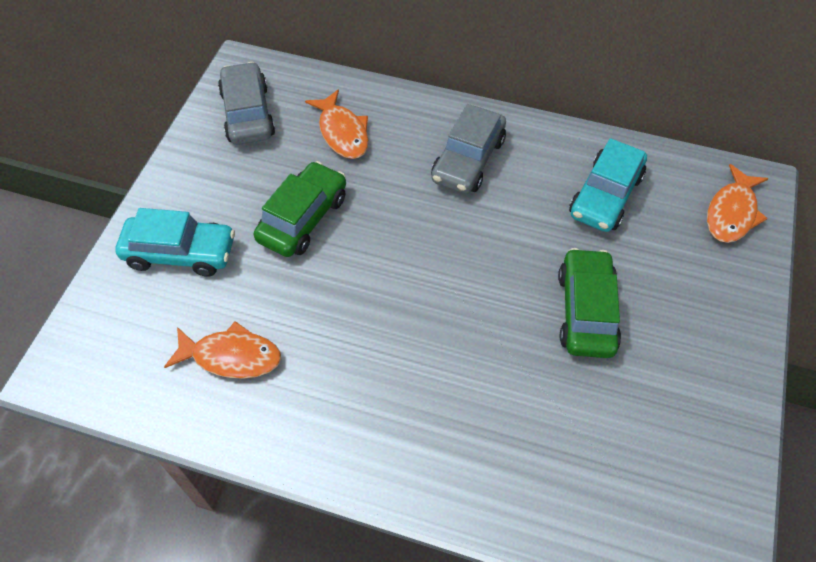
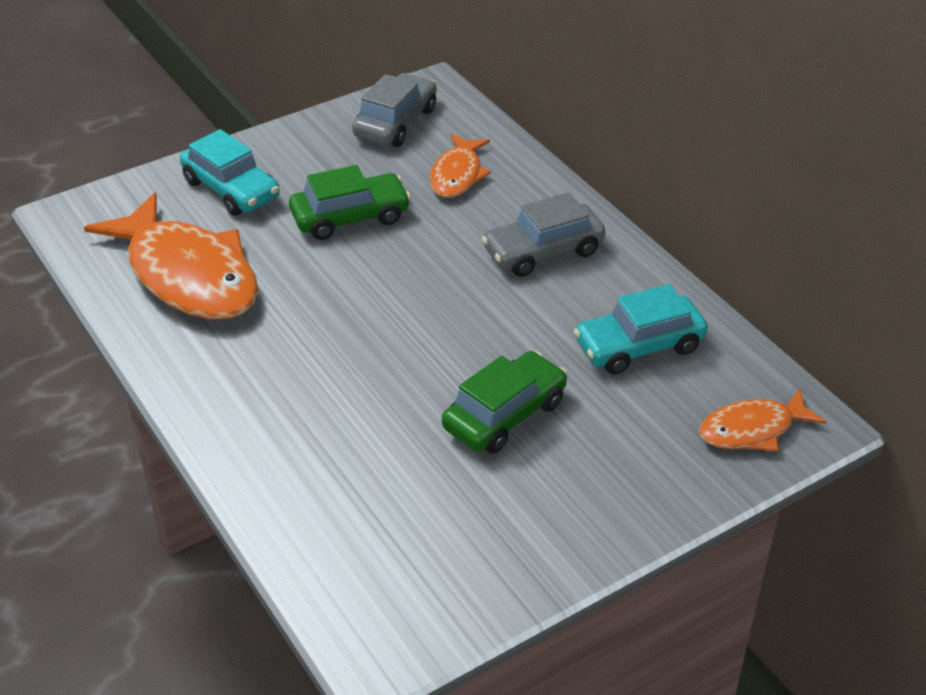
camera: 40 degrees right, 15 degrees down
(231, 356) = (188, 275): orange fish -> orange fish, size x1.92

